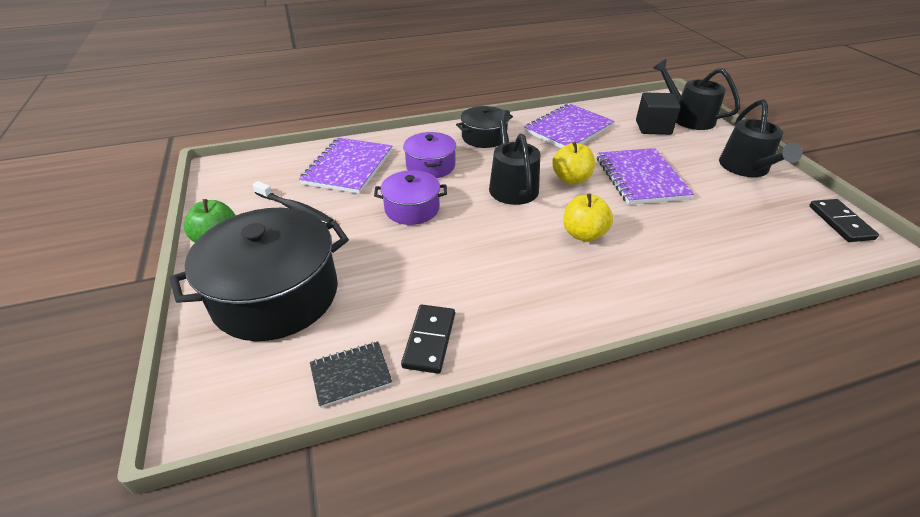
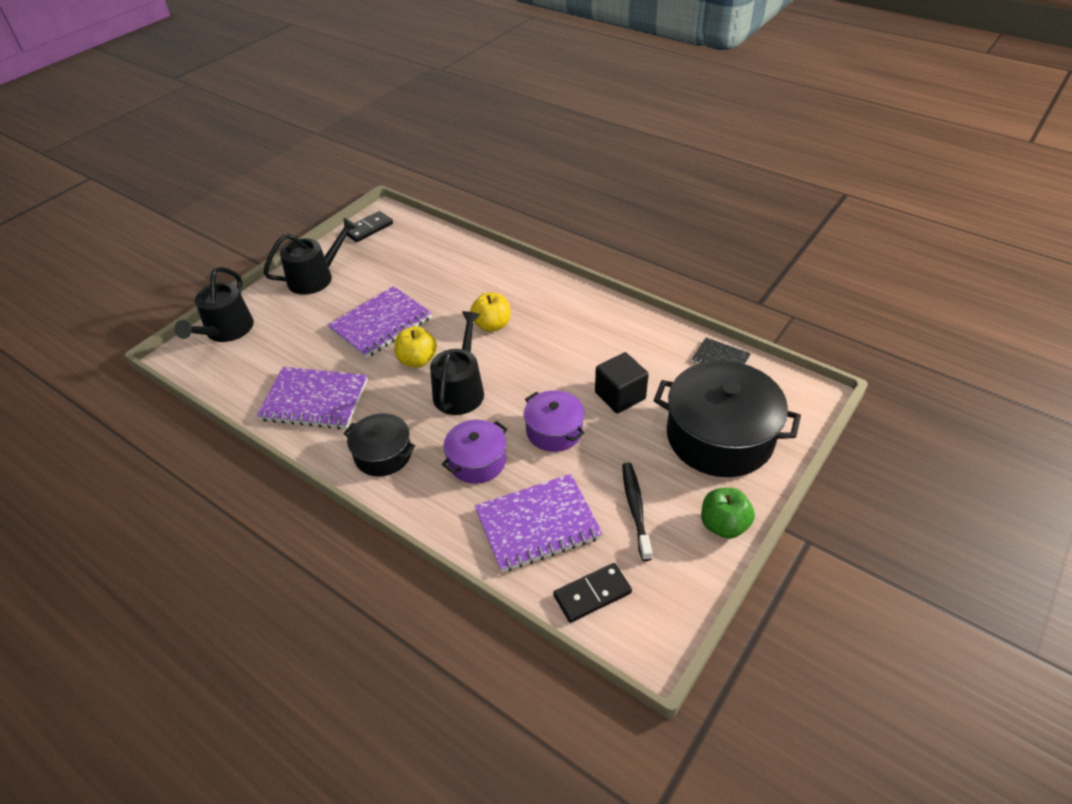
camera: 125 degrees left, 5 degrees up
(429, 340) = (663, 344): black domino -> black domino (592, 594)
(511, 185) = (460, 390): black watering can -> black watering can turned 150 degrees clockwise
(653, 127) = (267, 346): black cube -> black cube (620, 396)

